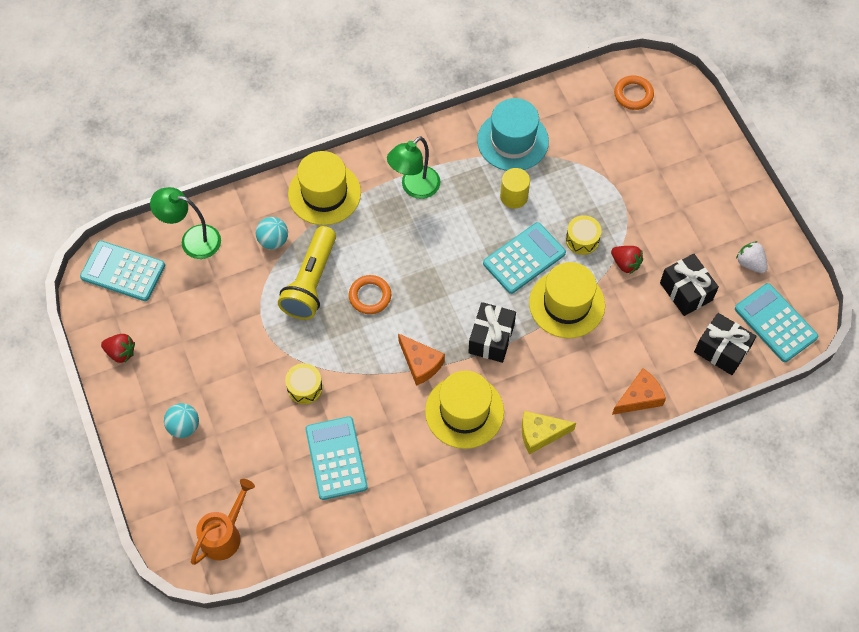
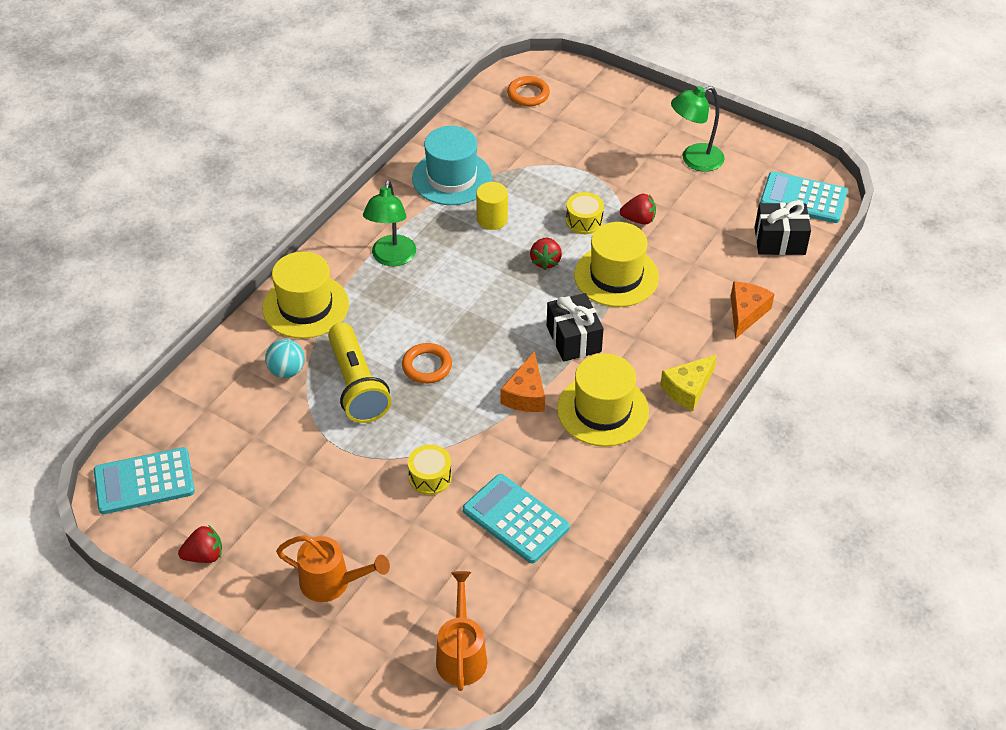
camera: 35 degrees left, 15 degrees down
(184, 426) = (332, 582): turquoise ball -> orange watering can
(192, 240) = (199, 414): green lamp -> green lamp (694, 160)
(420, 363) = (526, 394): orange cheese -> orange cheese turned 90 degrees clockwise
(524, 258) = (545, 261): turquoise calculator -> red strawberry
(686, 291) = (709, 214): black gift -> none
(750, 263) = (741, 167): white strawberry -> none

